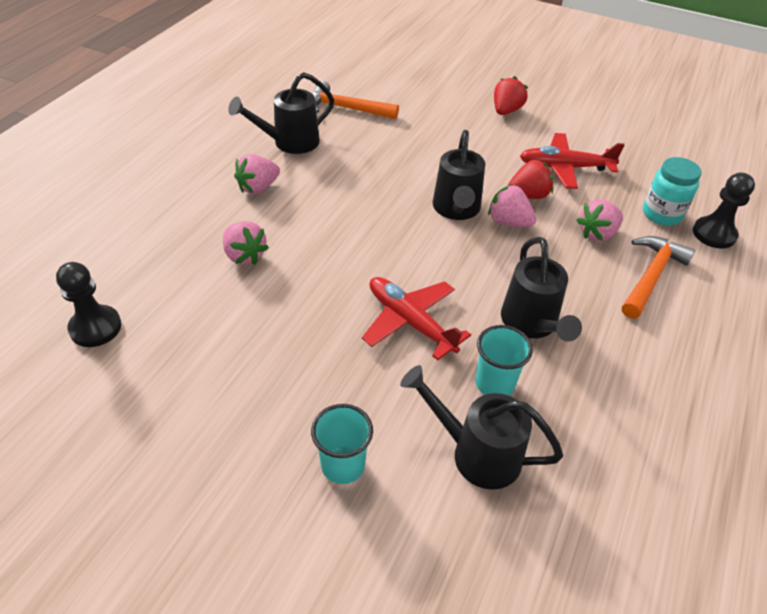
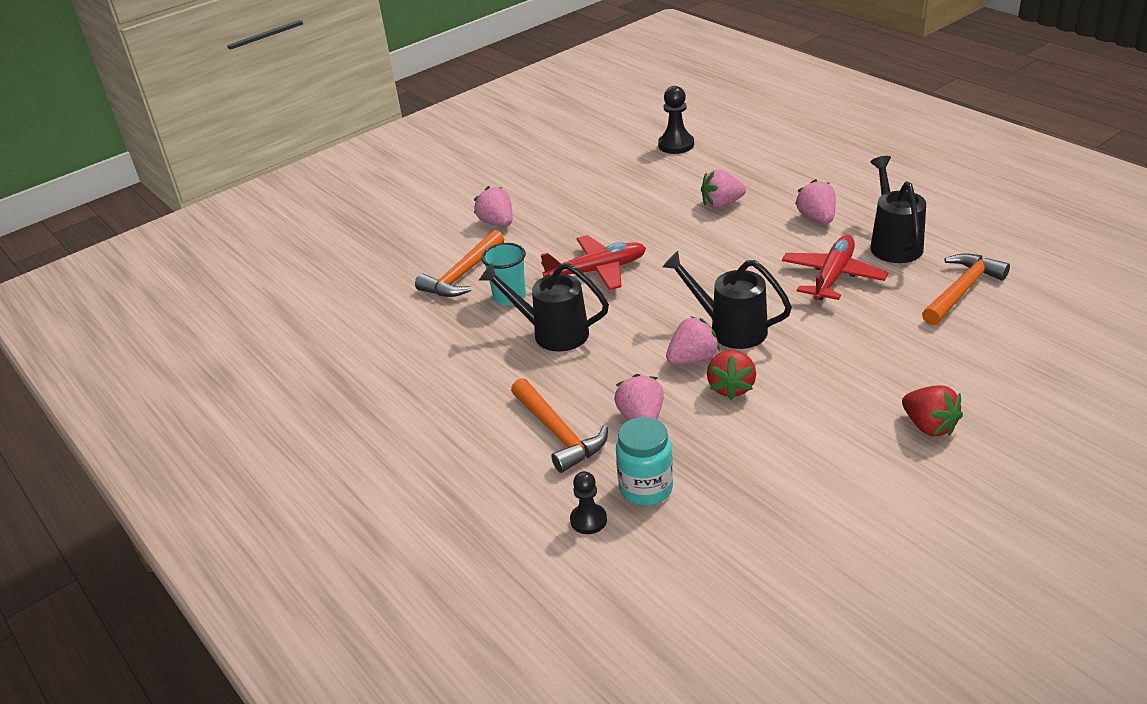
camera: 120 degrees right, 10 degrees down
(343, 465) = (497, 223): turquoise cup -> pink strawberry
(476, 453) = (463, 275): black watering can -> orange hammer
(565, 167) = (773, 437): red plane -> red plane (833, 277)
(714, 234) = (588, 520): black pawn -> black pawn, size x0.66

